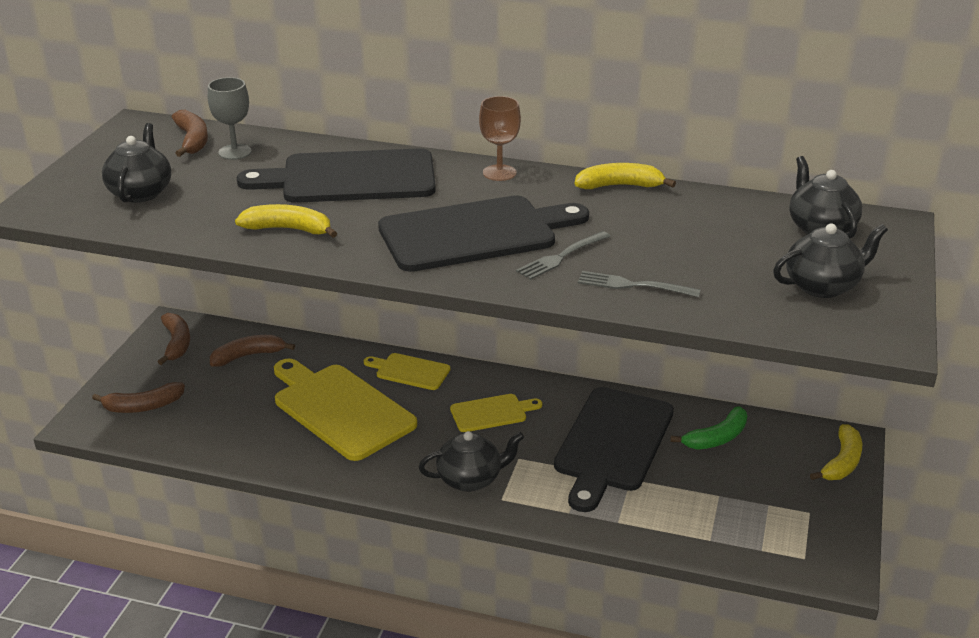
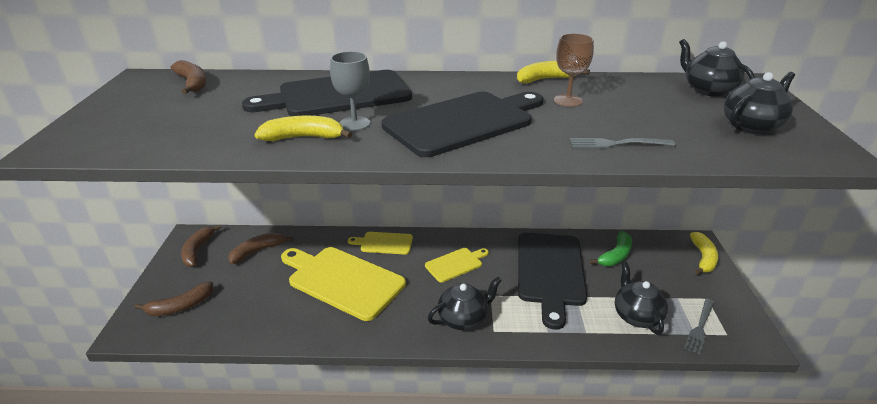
camera: 15 degrees left, 0 degrees up
(141, 192) = (156, 125): black teapot -> black teapot (636, 316)
(177, 343) = (198, 250): brown banana -> brown banana turned 150 degrees counterclockwise
(235, 152) = (232, 88): grey goblet -> grey goblet (354, 124)
(499, 173) = (452, 80): brown goblet -> brown goblet (568, 101)
(561, 257) = (544, 130): grey fork -> grey fork (700, 327)

